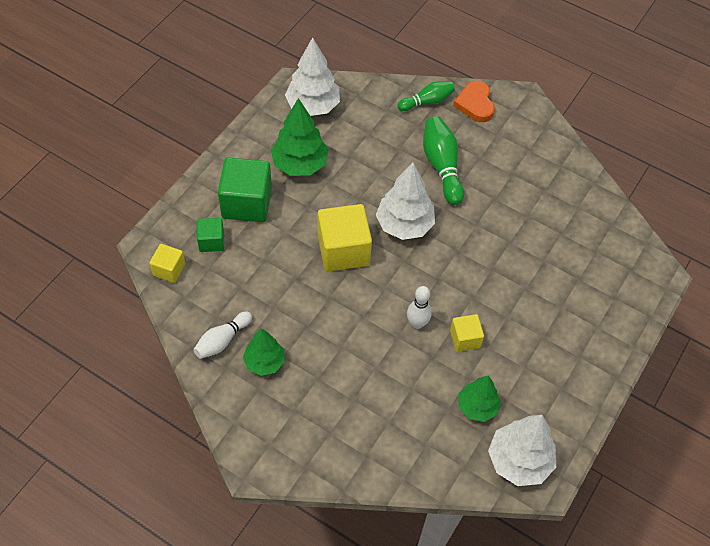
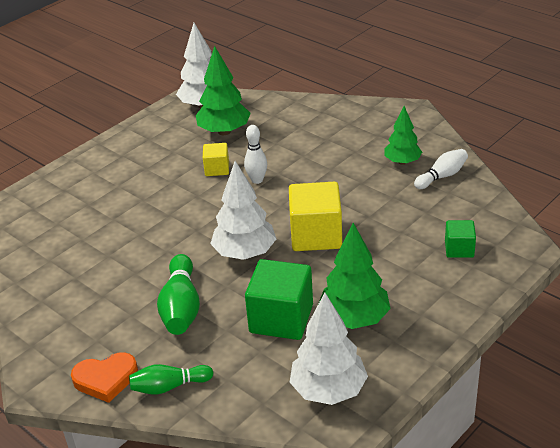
camera: 165 degrees left, 20 degrees down
(169, 269) = (502, 228): yellow cube -> none
(246, 203) = (420, 282): green cube -> green cube (281, 319)
(475, 104) = (106, 379): orange heart -> orange heart turned 75 degrees clockwise
(477, 407) = (224, 131): green tree -> green tree, size x1.54

